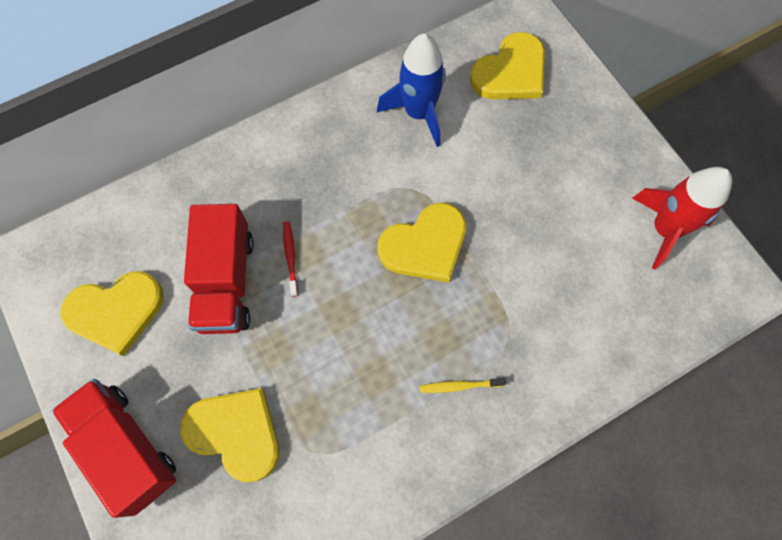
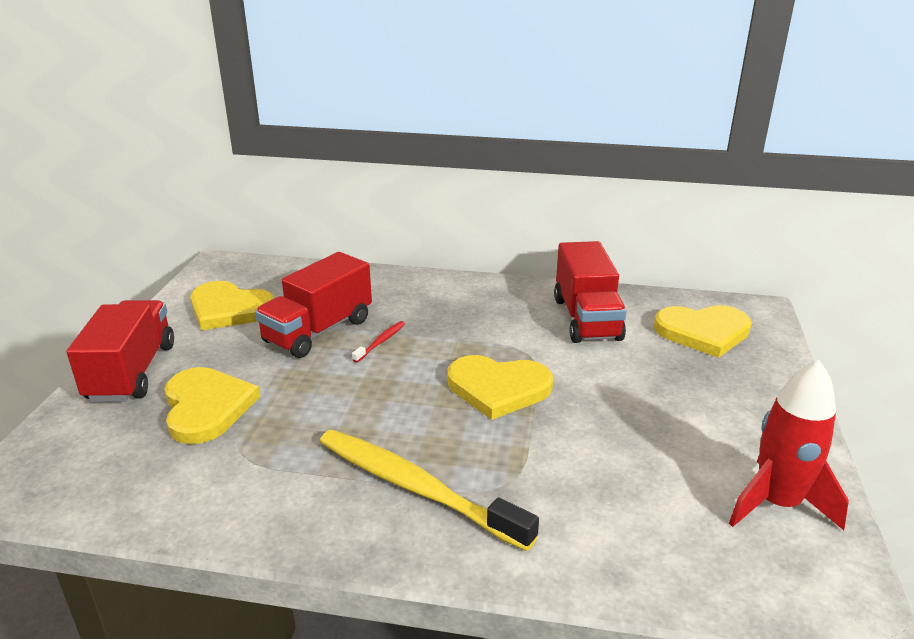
camera: 40 degrees right, 40 degrees down
(418, 113) = (586, 319): blue rocket -> red truck
(459, 386) = (416, 488): yellow toothbrush -> yellow toothbrush, size x2.43

